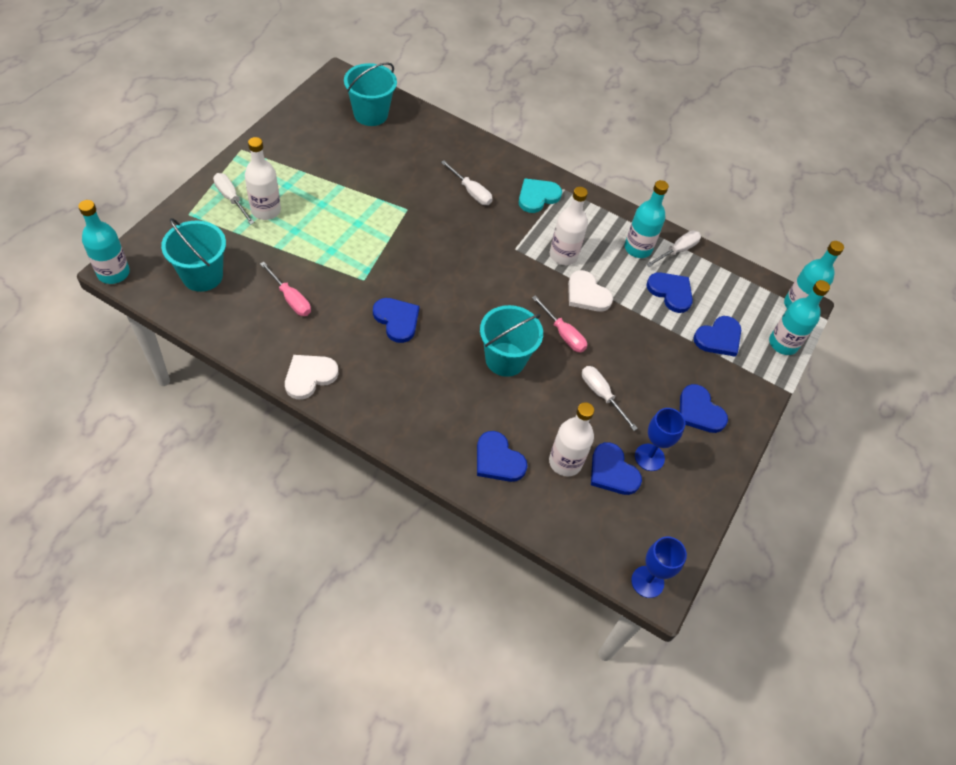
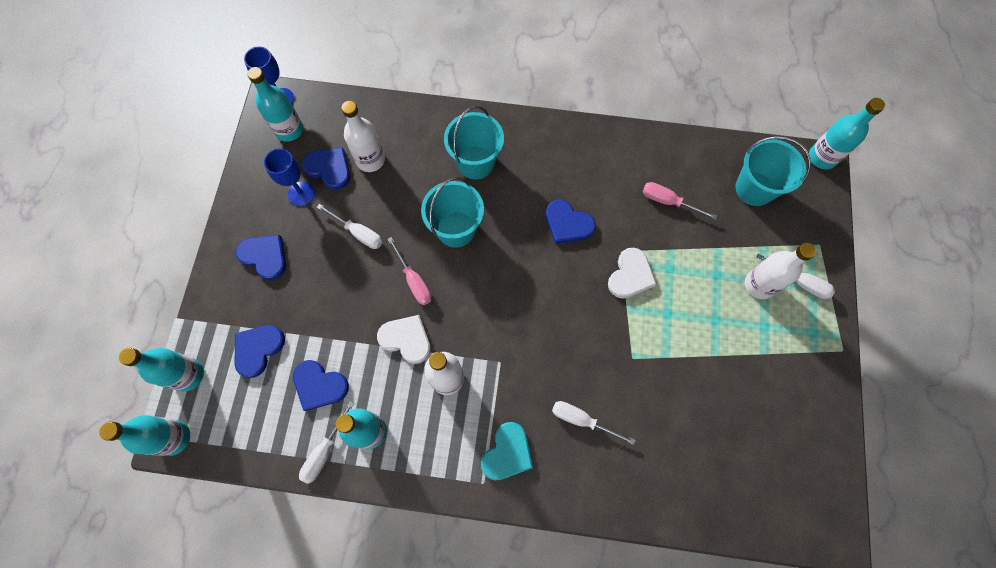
camera: 165 degrees right, 15 degrees up
(309, 376) = (605, 141): white heart -> white heart (630, 275)
(370, 114) = (758, 486): turquoise bucket -> turquoise bucket (475, 162)
(498, 460) = (424, 139): blue heart -> none
(563, 334) = (414, 280): pink screwdriver -> pink screwdriver turned 150 degrees counterclockwise
(646, 536) = (289, 130): none -> turquoise bottle

